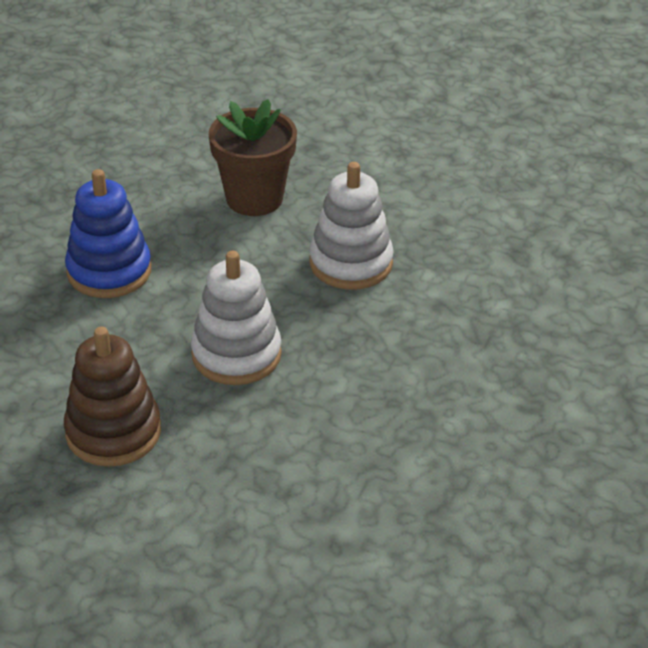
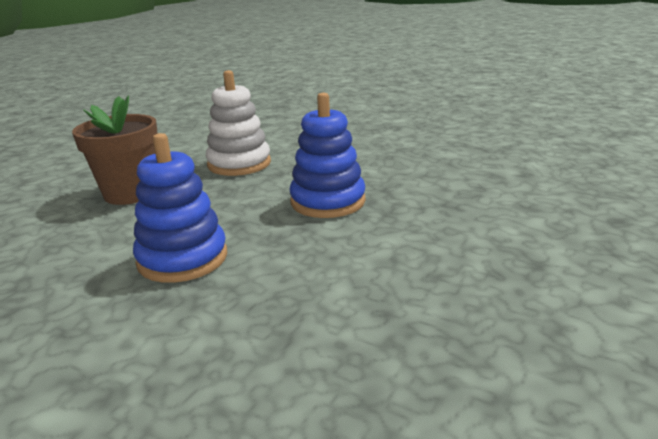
camera: 80 degrees left, 15 degrees down
(113, 432) = (419, 252): brown stacking toy -> none
(236, 354) = (328, 201): white stacking toy -> blue stacking toy

